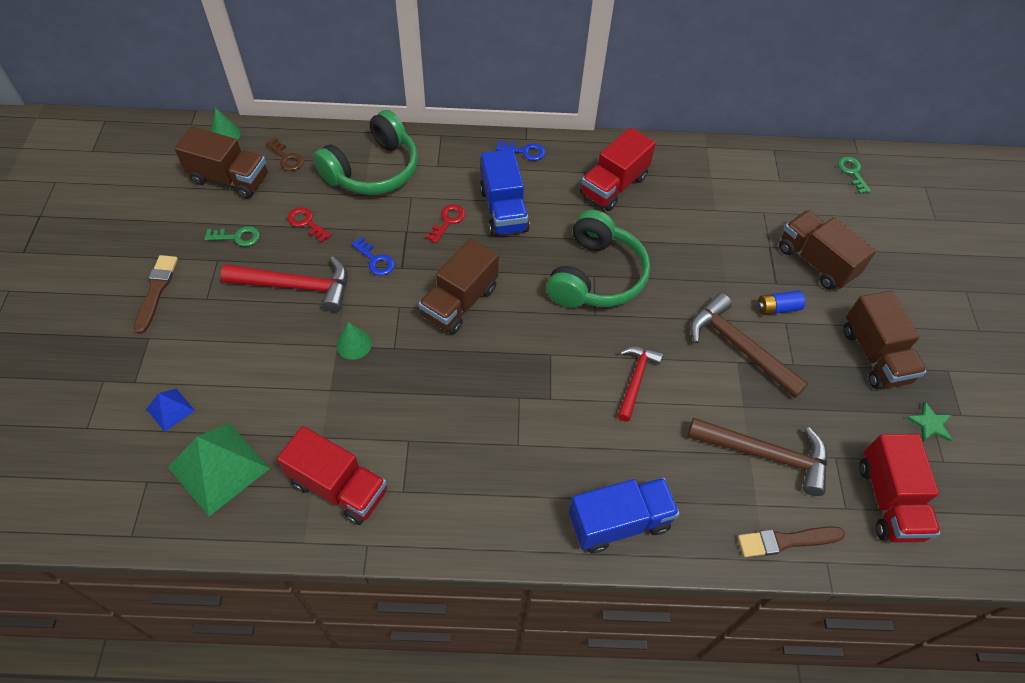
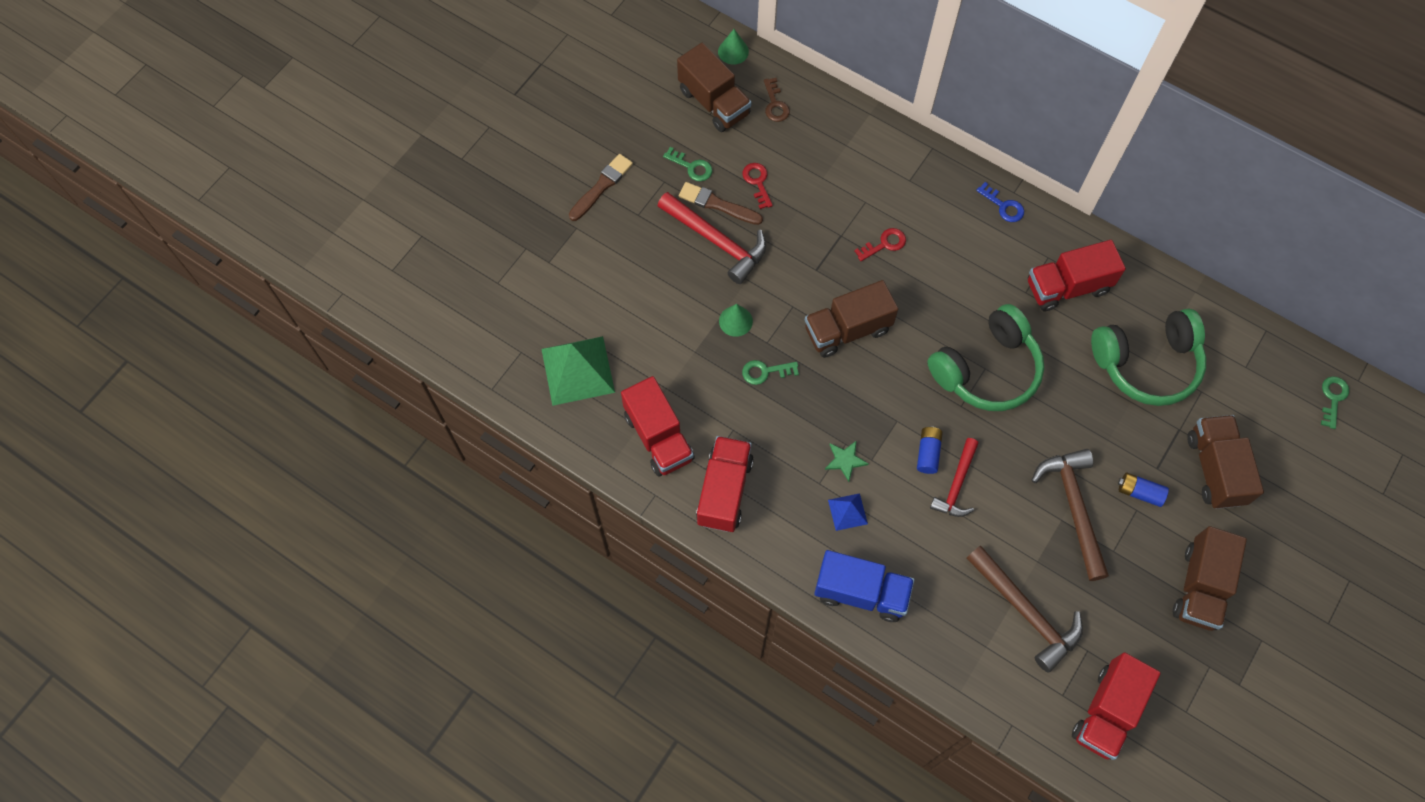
camera: 35 degrees right, 10 degrees up
(170, 409) = (564, 301): blue pyramid -> blue pyramid (847, 511)
(373, 170) = (847, 156): green headphones -> green headphones (1147, 364)
(375, 260) = (797, 250): blue key -> none
(408, 373) = (765, 372): none -> green key
(434, 502) = (724, 491): none -> red truck
(503, 210) = (943, 259): blue truck -> none
(594, 367) = (928, 453): none -> blue battery
(635, 380) = (956, 484): red hammer -> red hammer turned 150 degrees clockwise
(786, 541) = (990, 688): brown brush -> brown brush (717, 204)
(929, 424) = (1201, 674): green star -> green star (845, 460)

